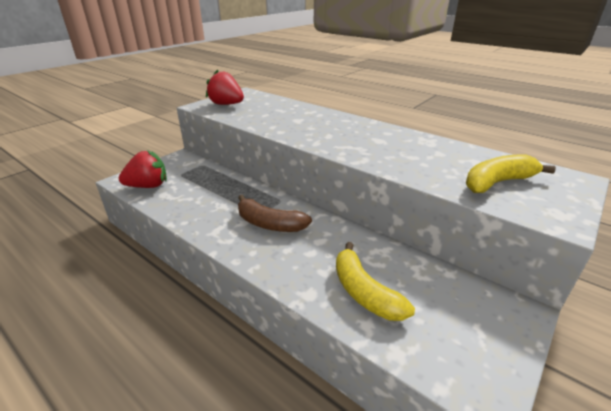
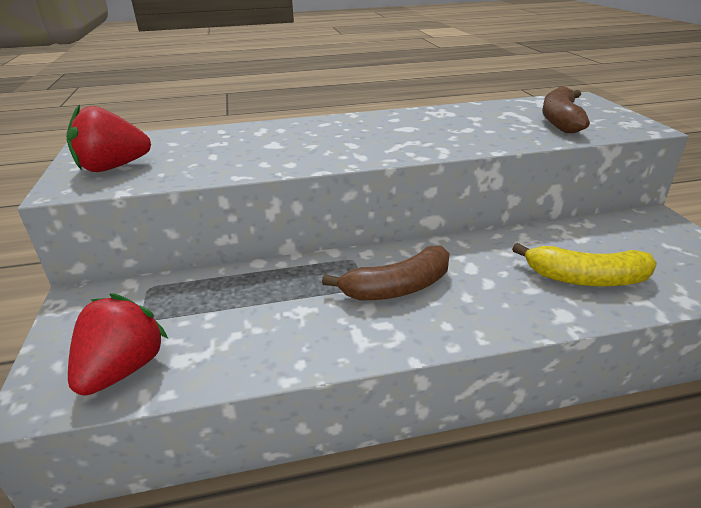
camera: 50 degrees left, 0 degrees up
(497, 182) = (560, 120): yellow banana -> brown banana

